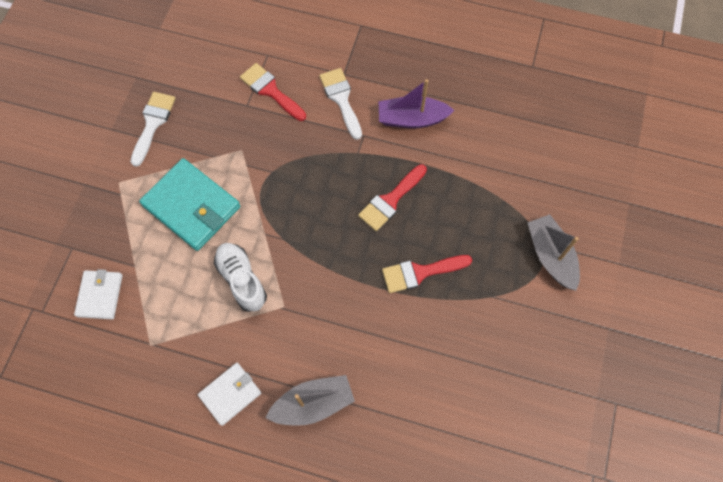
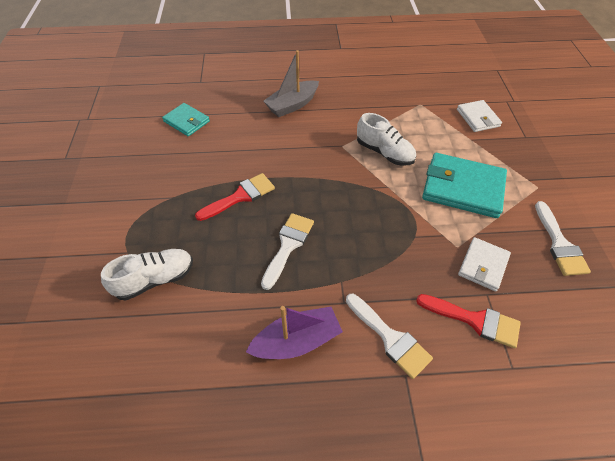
camera: 160 degrees right, 15 degrees down
(230, 394) = (350, 96): white wallet -> white wallet (483, 265)
(391, 200) = (288, 246): red brush -> white brush
(460, 420) = (186, 121): none -> turquoise wallet
(517, 206) = (155, 279): none -> white shoe
(550, 256) = (118, 243): grey boat -> none

